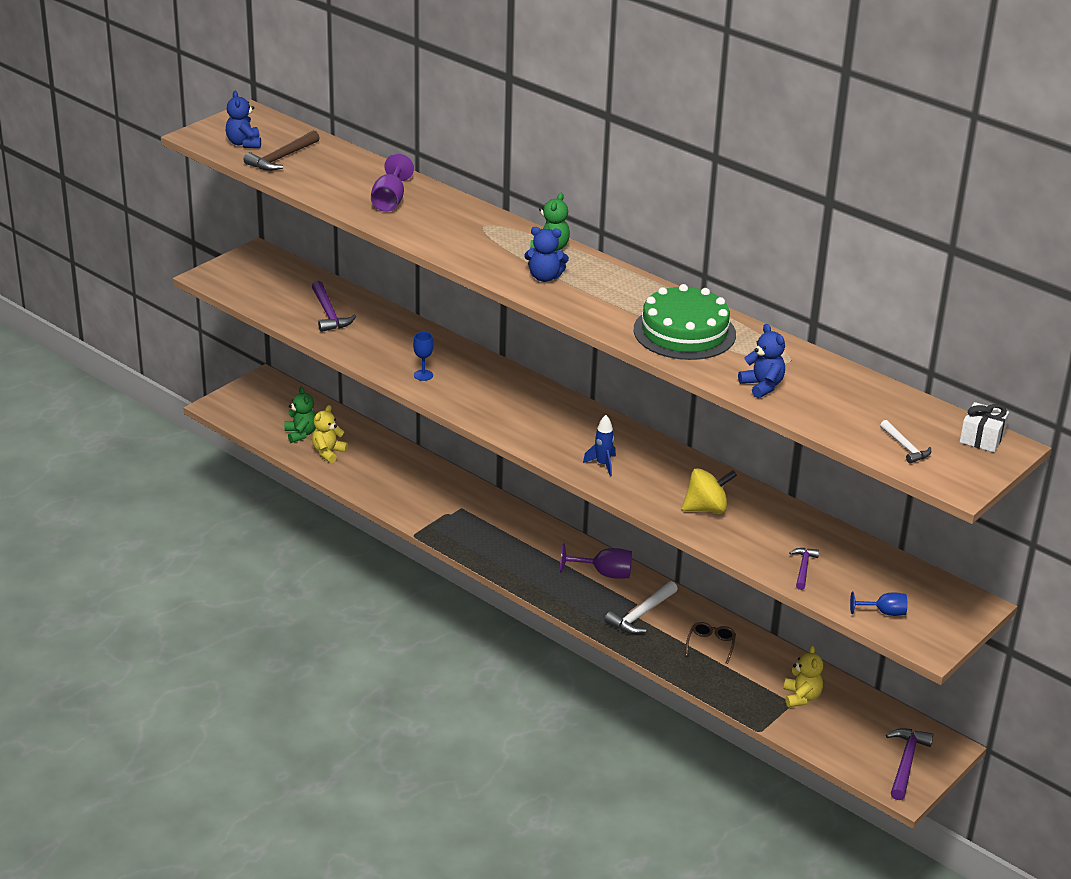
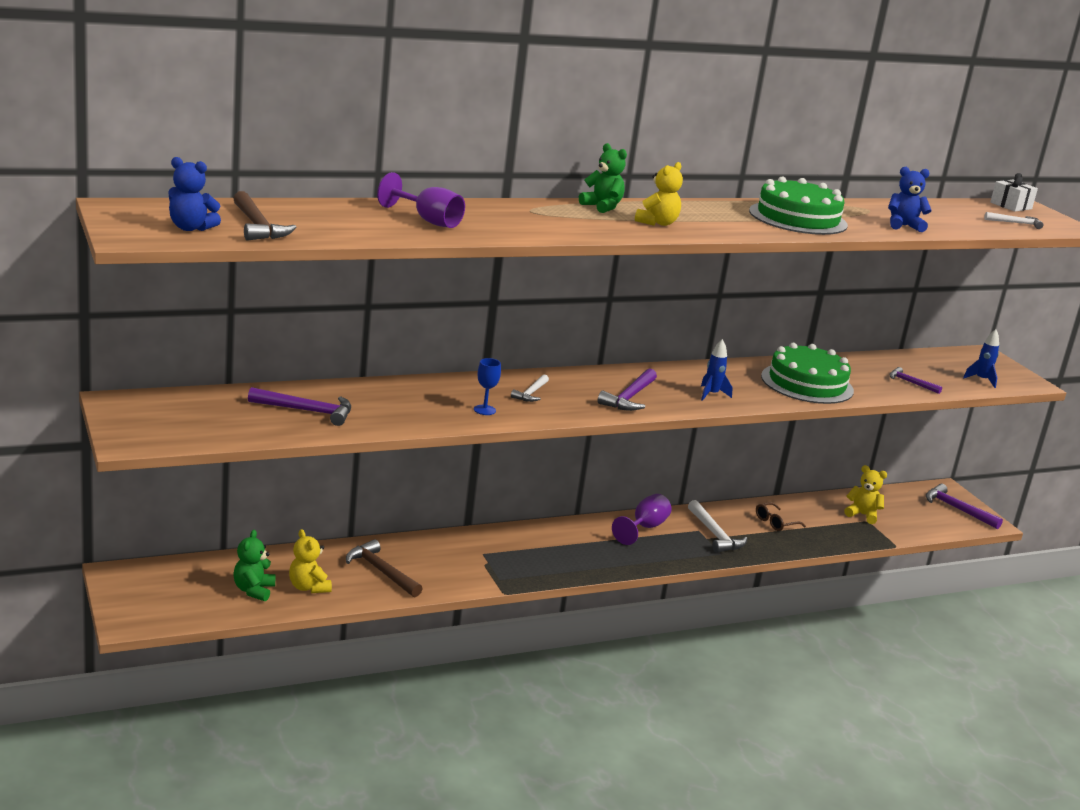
camera: 65 degrees left, 10 degrees down
(301, 434) = (253, 590): green teddy bear -> green teddy bear turned 90 degrees counterclockwise
(383, 473) = (381, 571): none -> brown hammer
(482, 385) = (531, 393): none -> white hammer
(537, 428) = (629, 397): none -> purple hammer
(545, 277) = (657, 223): blue teddy bear -> yellow teddy bear
(706, 508) = (807, 383): yellow spinning top -> green cake
(711, 645) = (775, 522): brown glasses -> brown glasses turned 75 degrees counterclockwise
(884, 612) = (981, 380): blue goblet -> blue rocket

